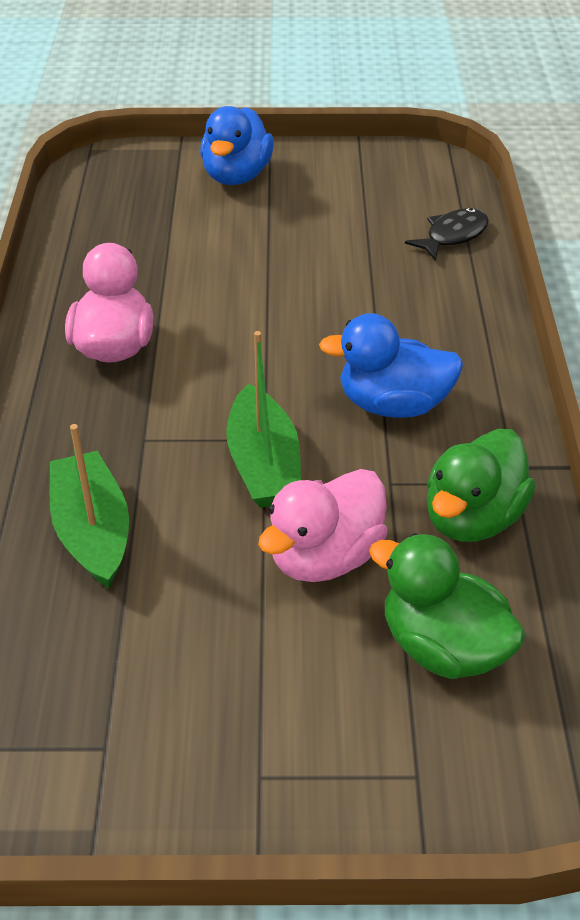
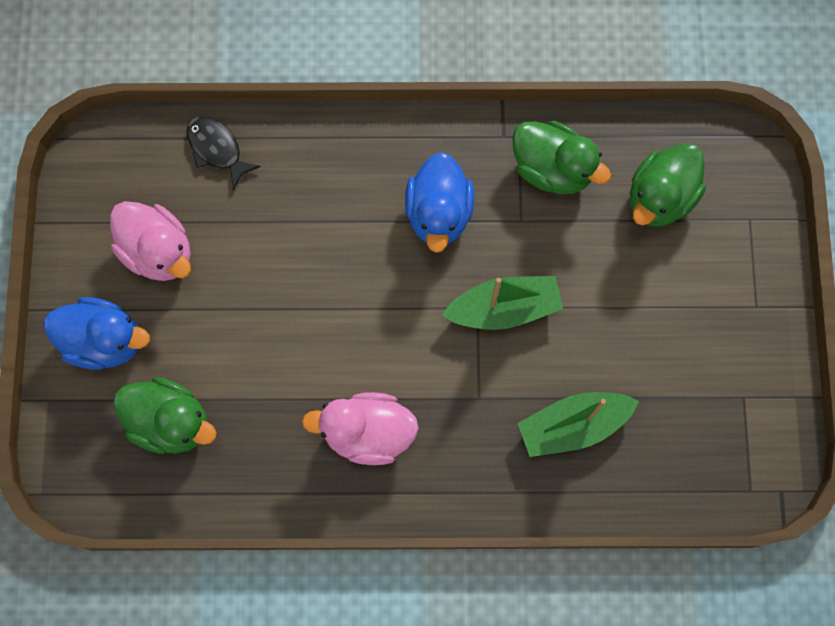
camera: 90 degrees left, 30 degrees up
(148, 215) = (170, 422): none -> green duck
(325, 556) = (590, 266): pink duck -> pink duck (158, 252)

